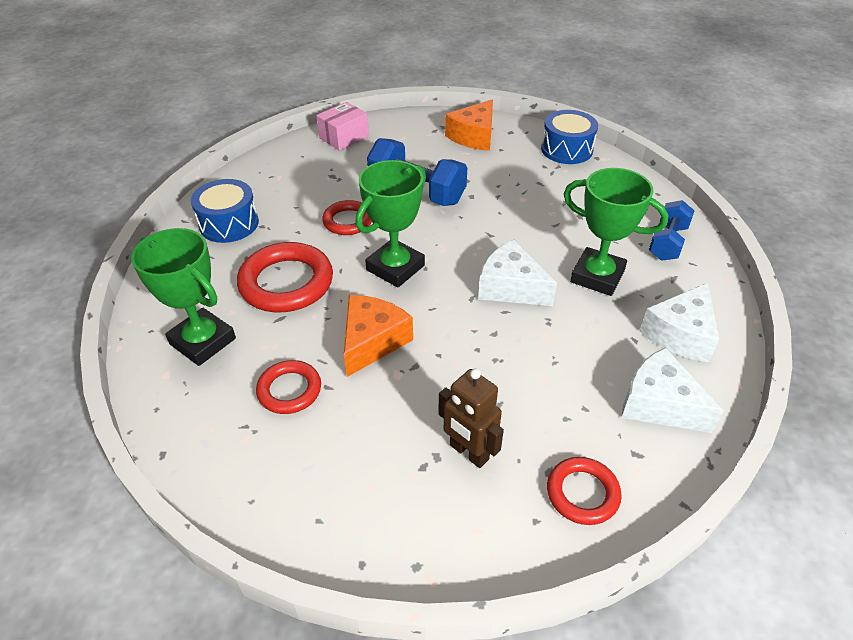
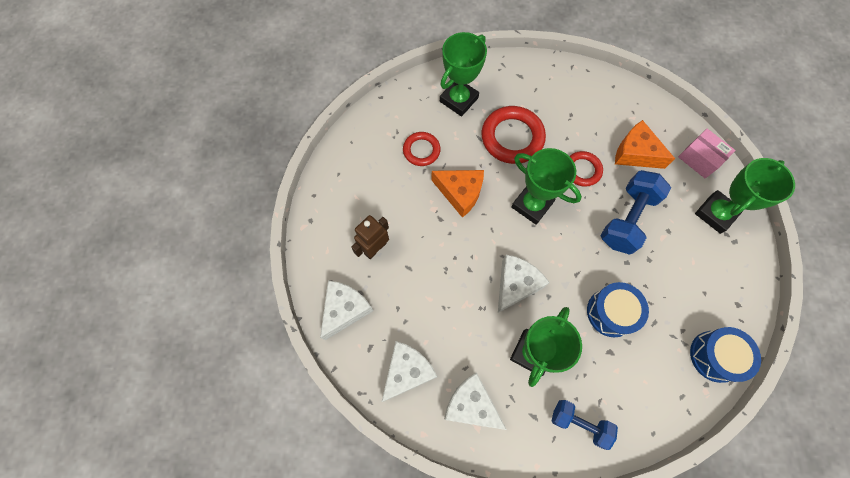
camera: 90 degrees right, 25 degrees up
(229, 224) = (571, 94): blue drum -> blue drum (611, 312)
(411, 134) = (715, 213): none -> green trophy
(474, 136) = (722, 269): orange cheese -> orange cheese (635, 153)
(582, 493) = (345, 309): red ring -> white cheese

